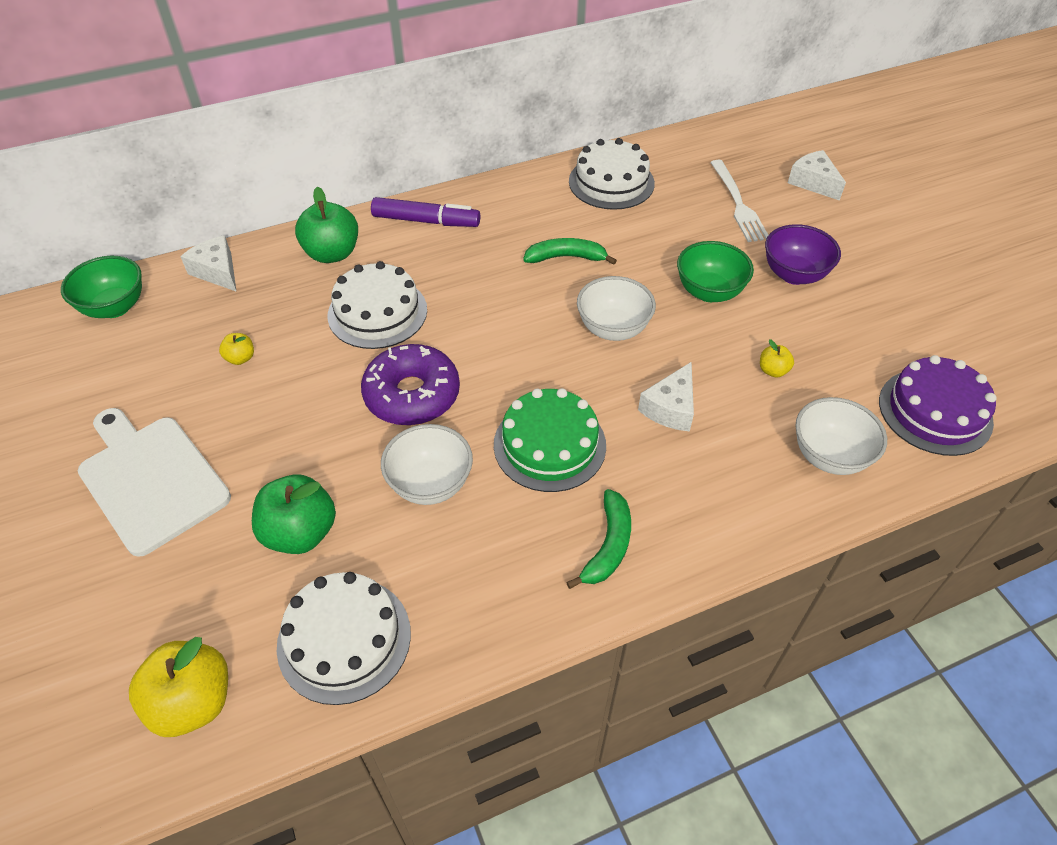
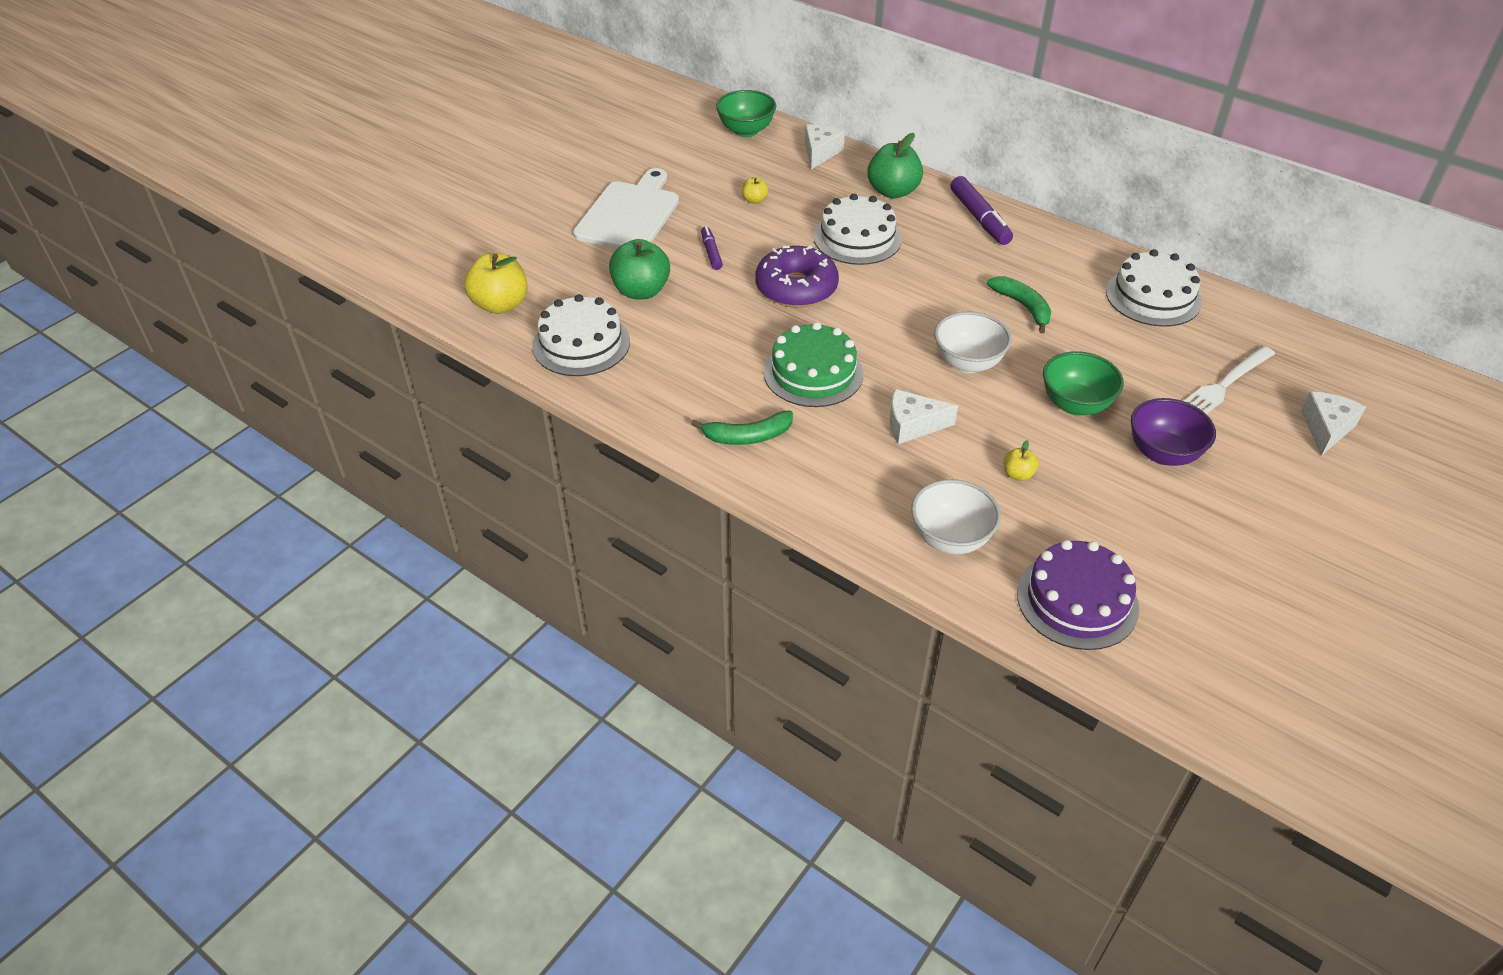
camera: 60 degrees right, 5 degrees down
(292, 436) = (711, 252): none -> purple marker
(430, 484) = (726, 330): white bowl -> none

